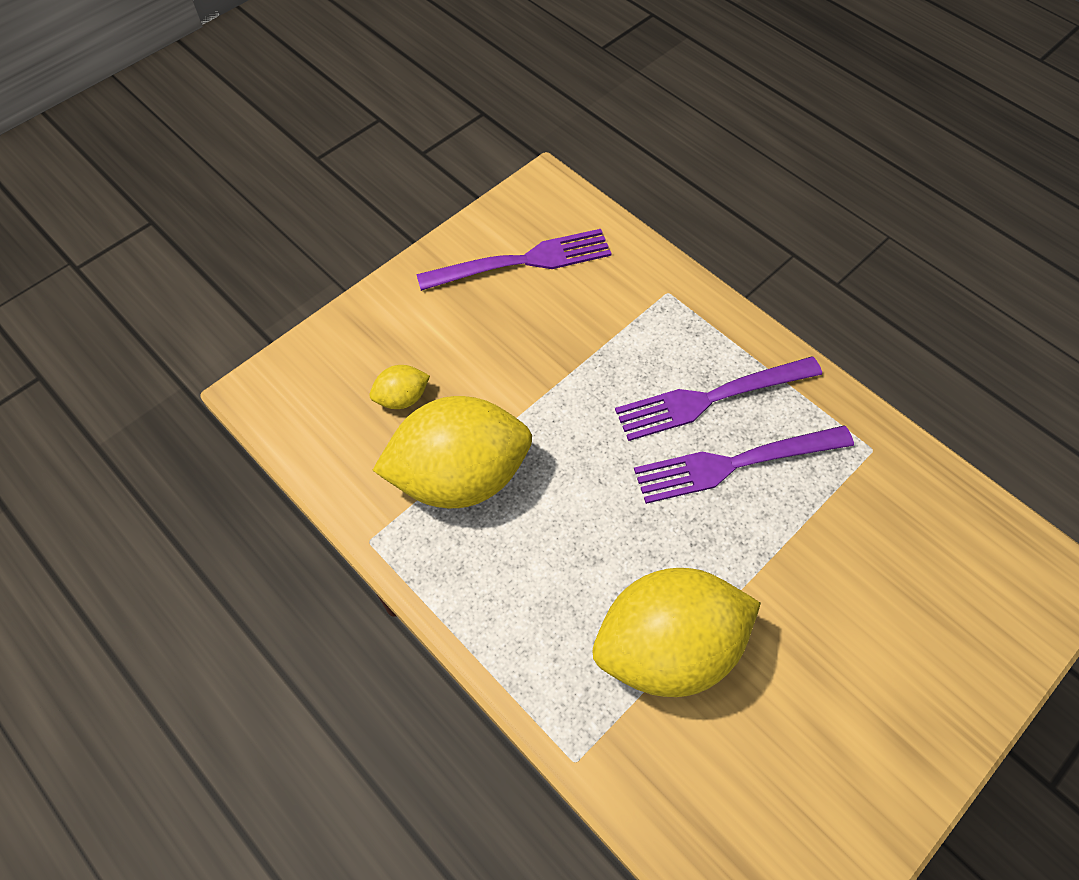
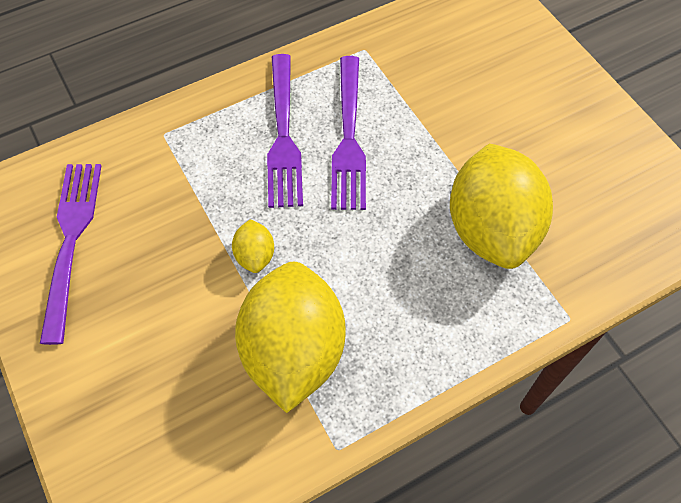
camera: 75 degrees left, 0 degrees up
(402, 398) = (187, 388): yellow lemon -> yellow lemon (255, 256)

